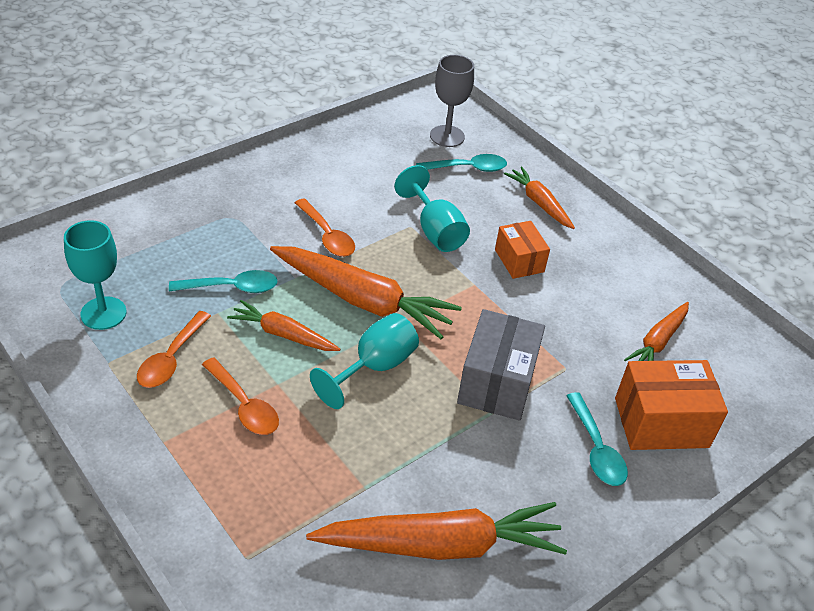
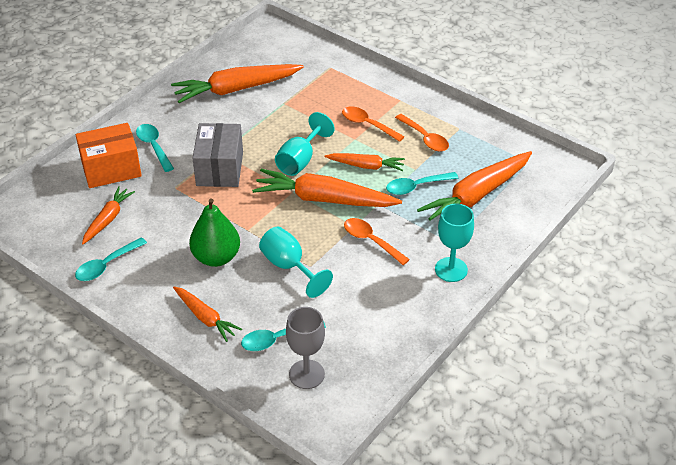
camera: 170 degrees right, 0 degrees up
(103, 313) = (484, 153): turquoise goblet -> turquoise goblet (451, 269)
(162, 257) = (476, 196): none -> orange carrot
(171, 358) = (425, 138): orange spoon -> orange spoon turned 135 degrees clockwise
(519, 261) = (216, 257): orange box -> green pear
(653, 283) = (106, 265): none -> turquoise spoon

